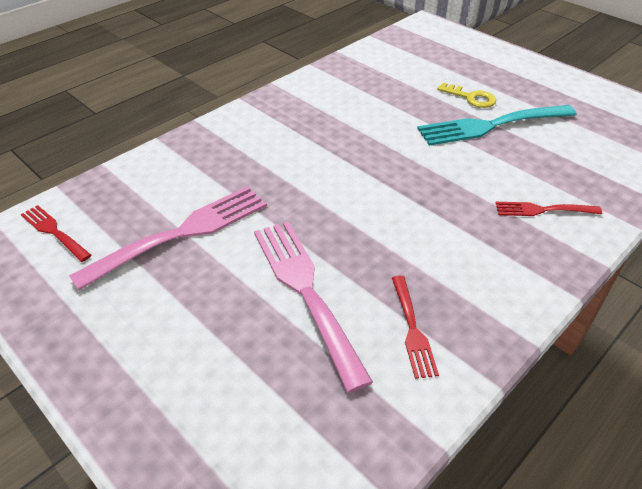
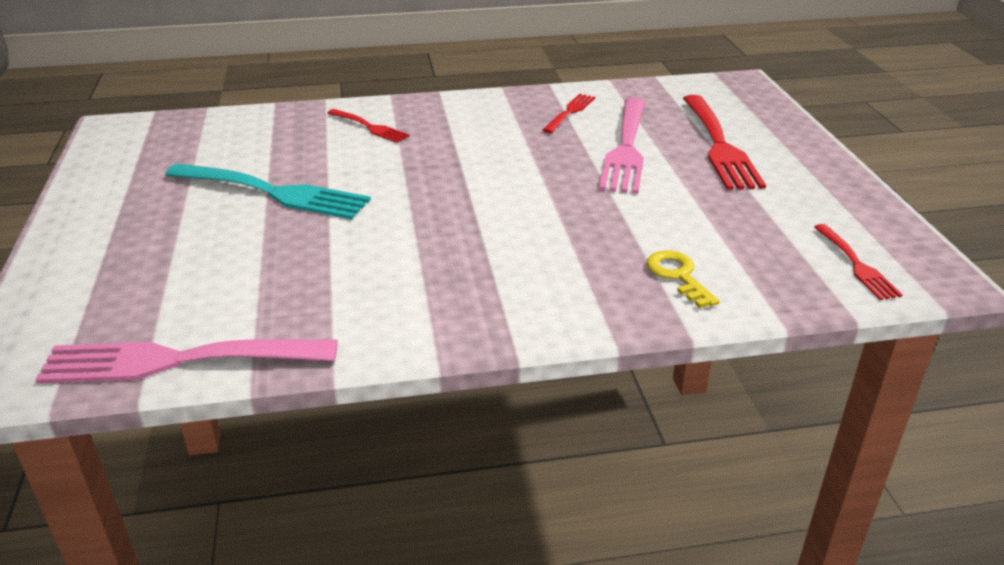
camera: 145 degrees left, 10 degrees down
(182, 233) = (710, 216): pink fork -> pink fork (178, 360)
(216, 346) = (719, 145): none -> red fork
(471, 98) = (228, 226): yellow key -> yellow key (678, 276)

